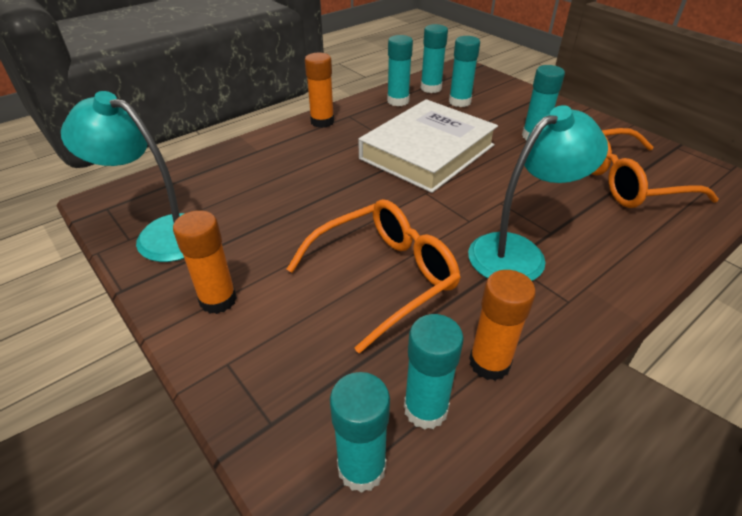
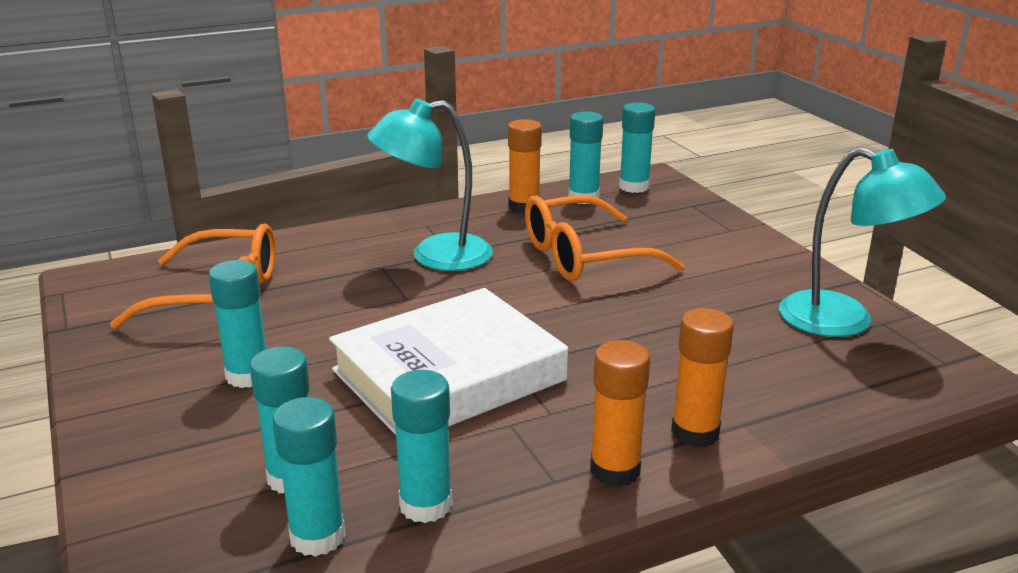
camera: 165 degrees left, 15 degrees down
(218, 300) = (750, 262): orange glue stick -> orange glue stick (695, 433)

